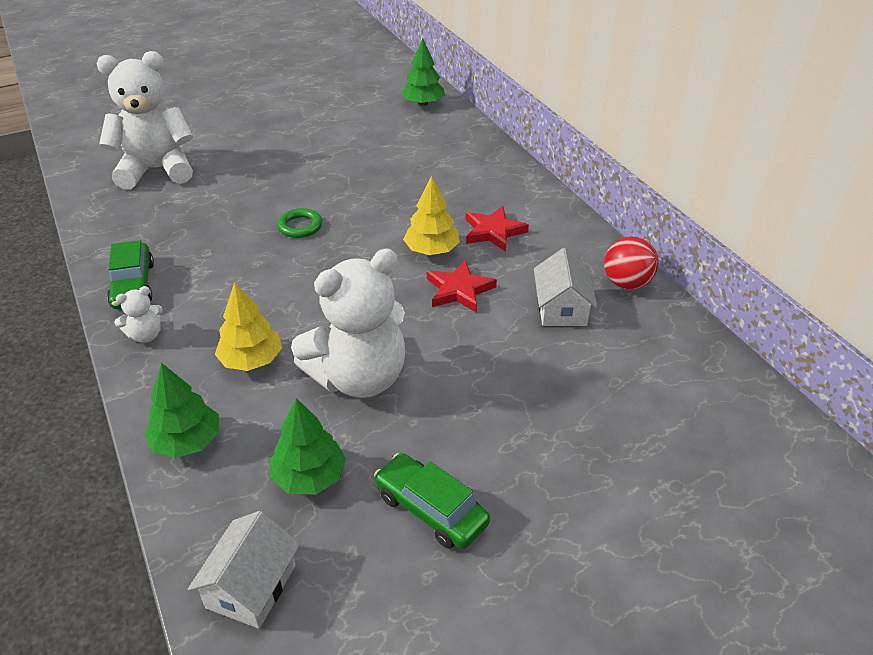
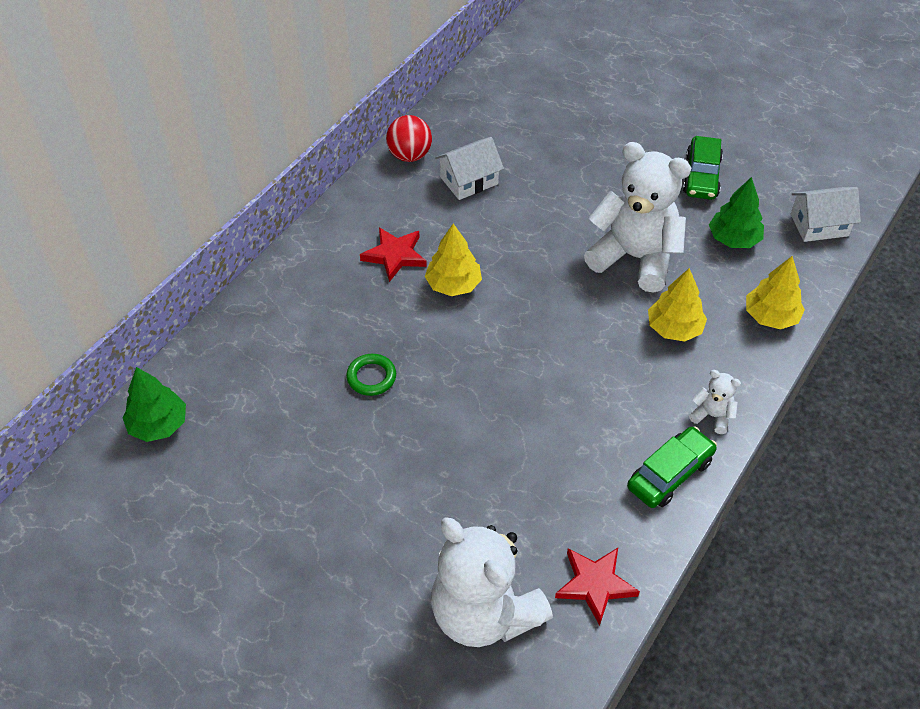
camera: 120 degrees left, 10 degrees up
(187, 442) = (770, 316): green tree -> yellow tree
(300, 226) = (488, 400): green ring -> green ring (371, 377)
(459, 290) = (493, 245): red star -> red star (595, 585)

